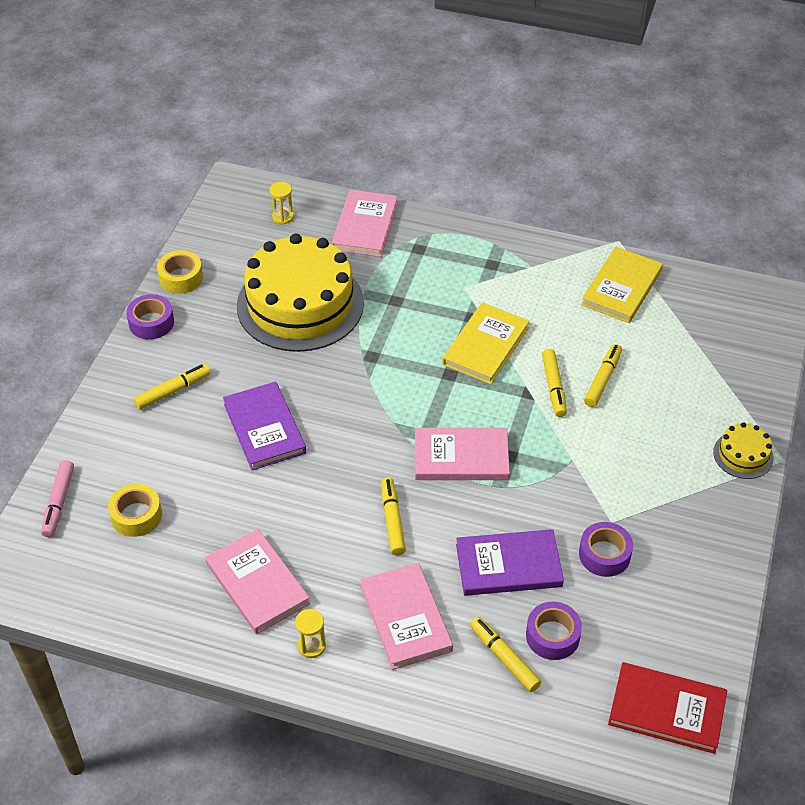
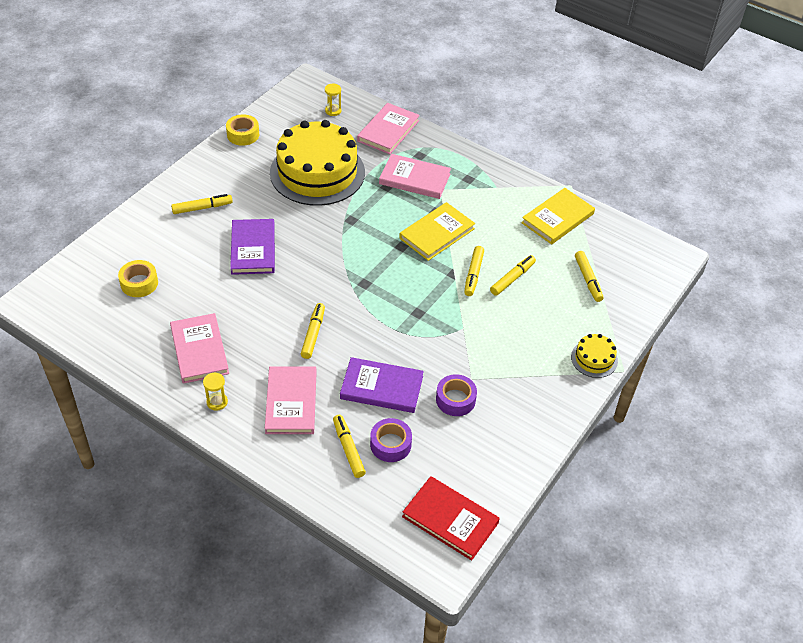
camera: 15 degrees right, 0 degrees up
(59, 503) = (92, 261): pink marker -> none
(151, 323) = (209, 159): purple tape -> none
(461, 457) = (382, 305): pink book -> pink book (414, 179)
(691, 356) = (588, 279): none -> yellow marker

